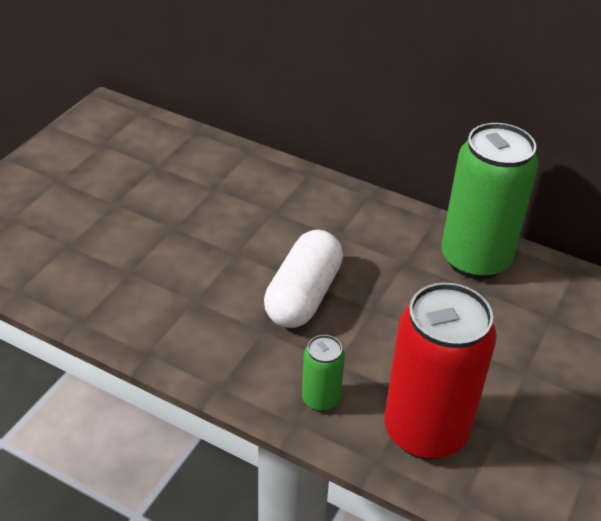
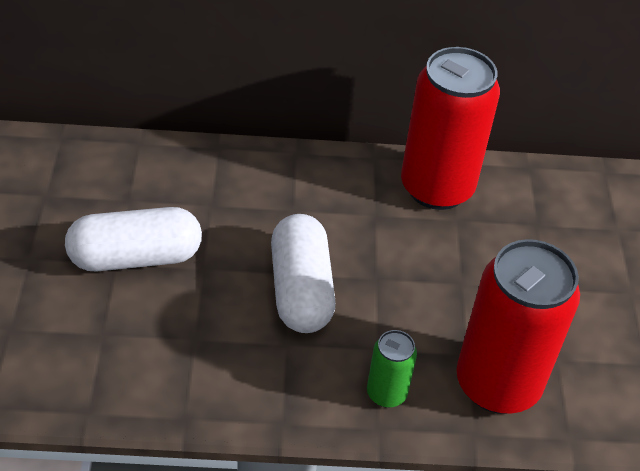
camera: 30 degrees left, 5 degrees up
(191, 228) = (136, 257): none -> white capsule
(475, 259) = (437, 188): green can -> red can

